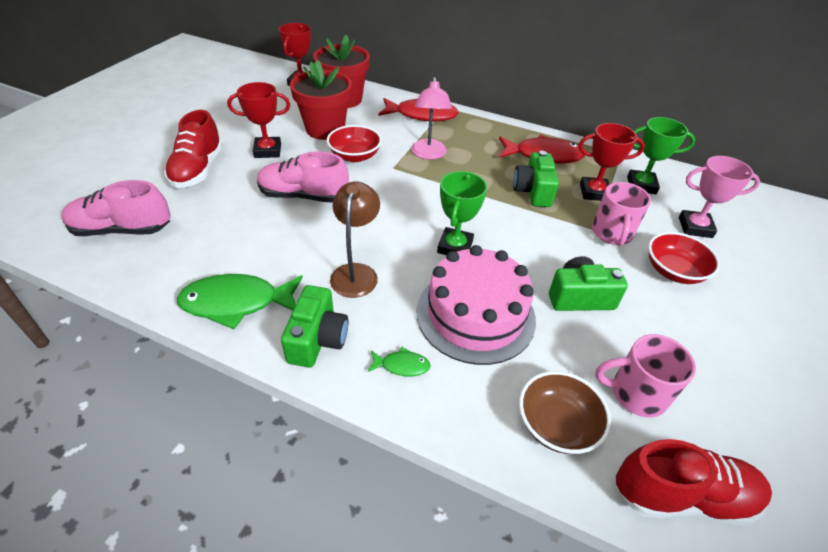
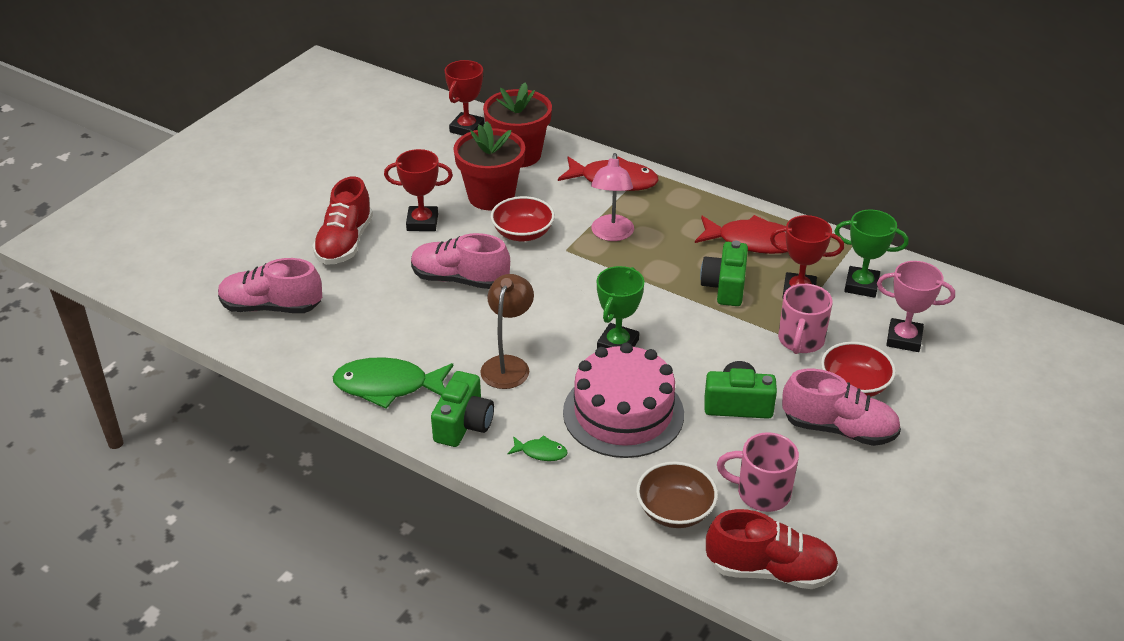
camera: 10 degrees right, 5 degrees down
(679, 316) = (839, 429): none -> pink shoe

